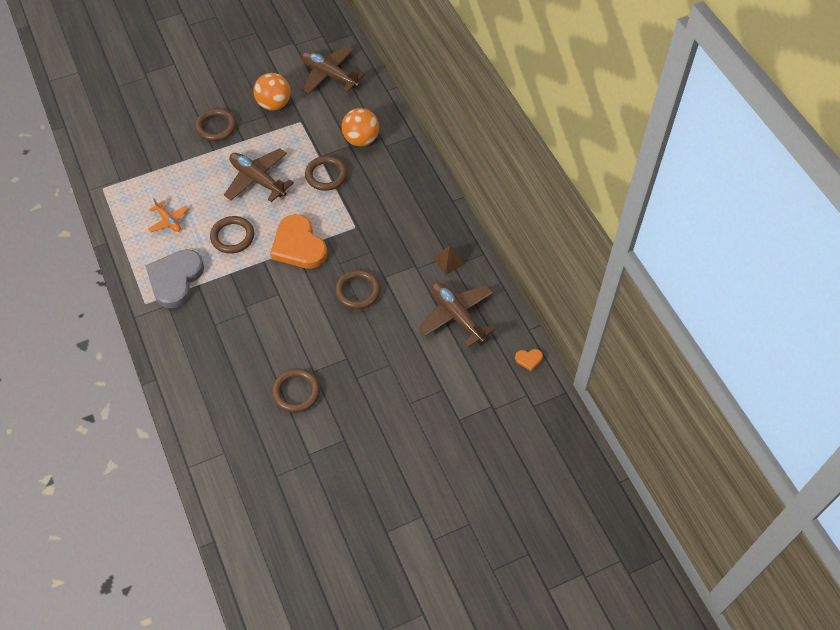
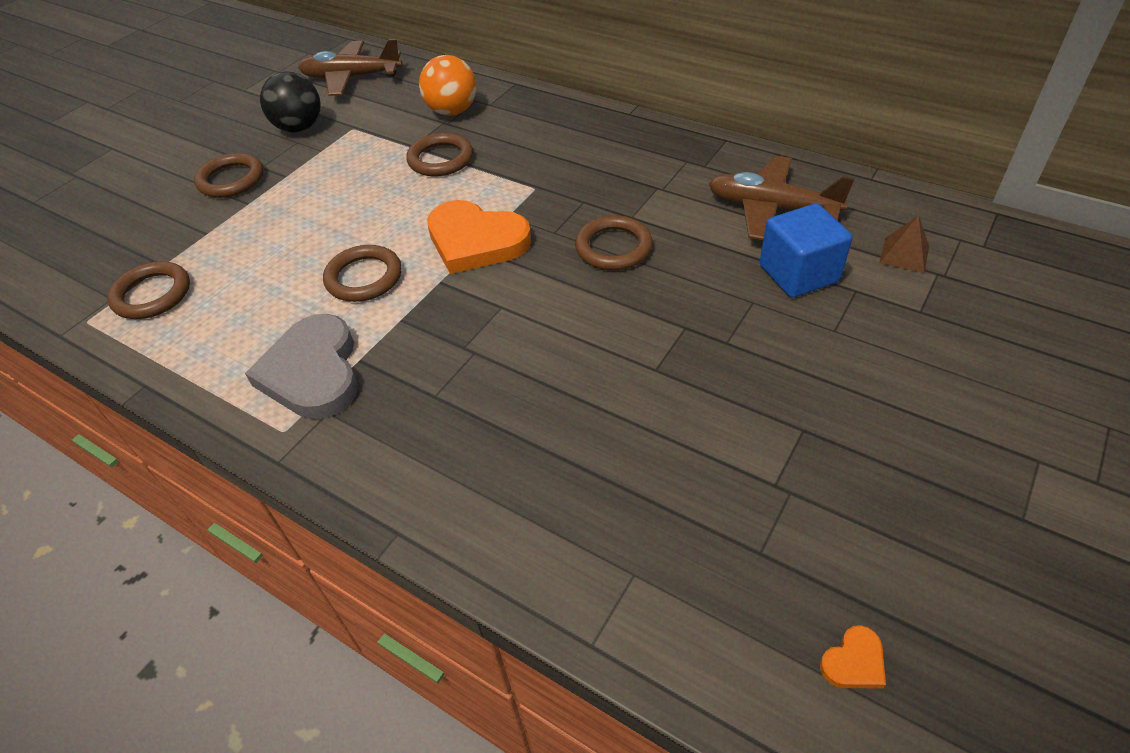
camera: 30 degrees left, 10 degrees down
(168, 221) = (239, 307): orange plane -> none
(257, 180) = (345, 203): brown plane -> none
(274, 104) = (299, 128): orange ball -> black ball
(296, 392) = (659, 410): brown ring -> brown ring (152, 294)
(427, 363) = (798, 273): none -> blue cube
(448, 261) = (693, 164): brown pyramid -> brown pyramid (904, 255)
(529, 359) = (912, 205): orange heart -> orange heart (854, 662)

